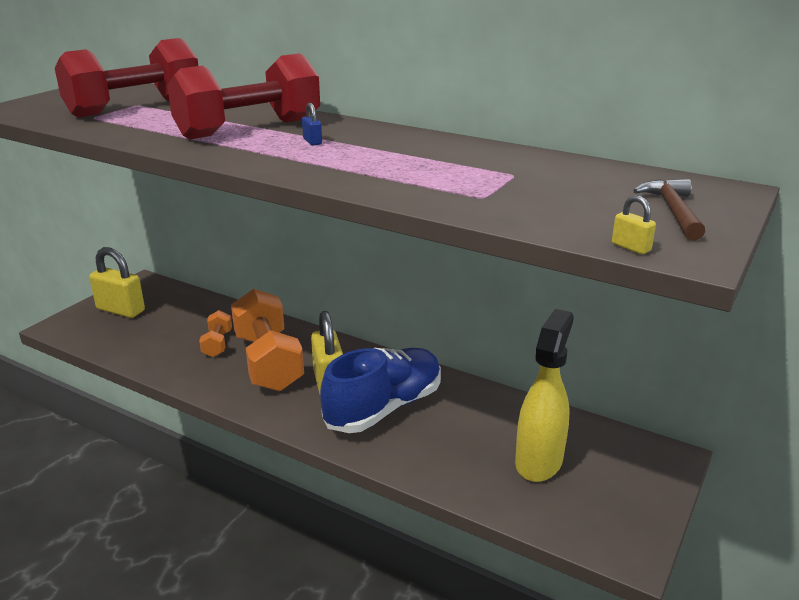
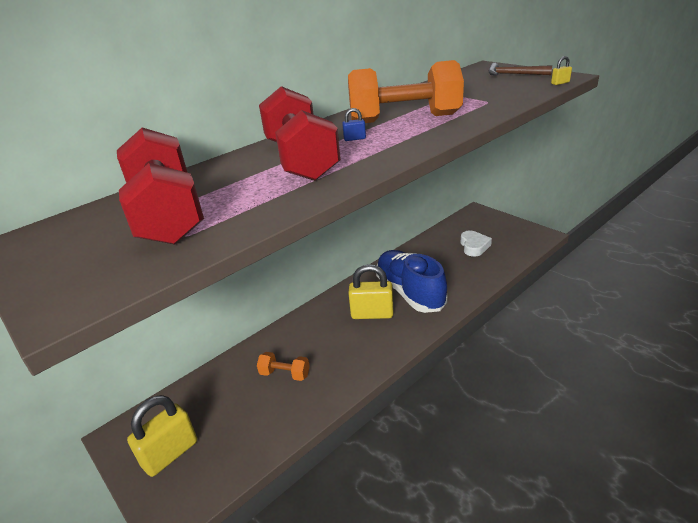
camera: 70 degrees left, 5 degrees up
(268, 362) = (329, 343): orange dumbbell -> orange dumbbell (404, 119)
(539, 461) = (474, 246): yellow spray bottle -> white heart

